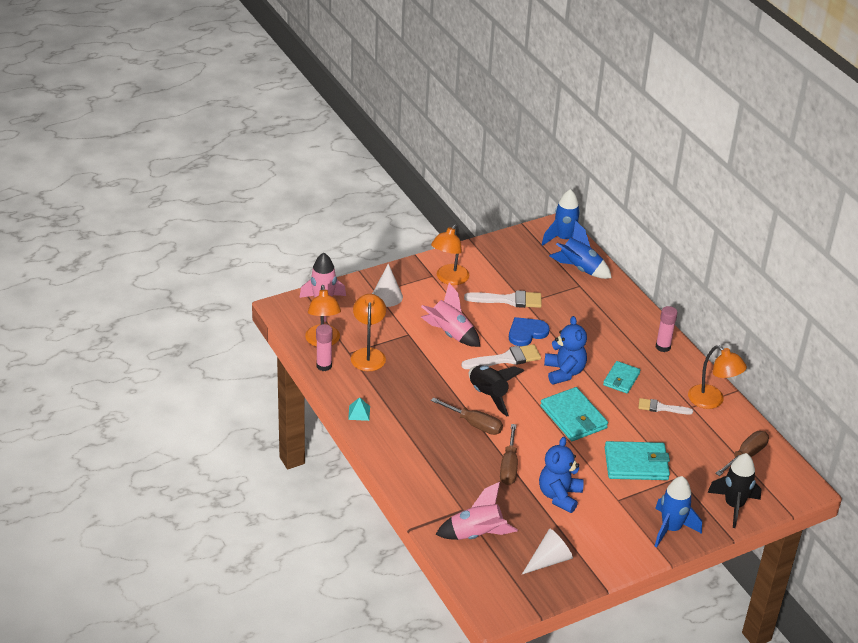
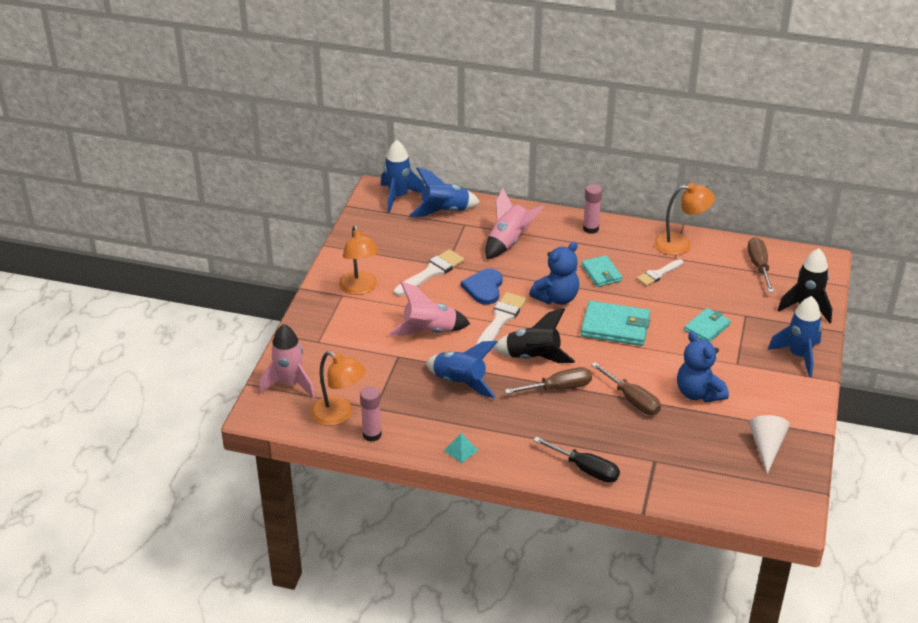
camera: 45 degrees left, 0 degrees up
(368, 354) = (392, 397): orange lamp -> none
(387, 296) = (332, 338): white cone -> none
(413, 480) = (585, 469): none -> black screwdriver
(420, 376) = (460, 383): none -> blue rocket
(476, 534) = (693, 471): pink rocket -> pink rocket (509, 242)
(564, 372) = (556, 298): blue teddy bear -> blue teddy bear turned 105 degrees clockwise
(636, 464) = (707, 327): turquoise wallet -> turquoise wallet, size x0.63

